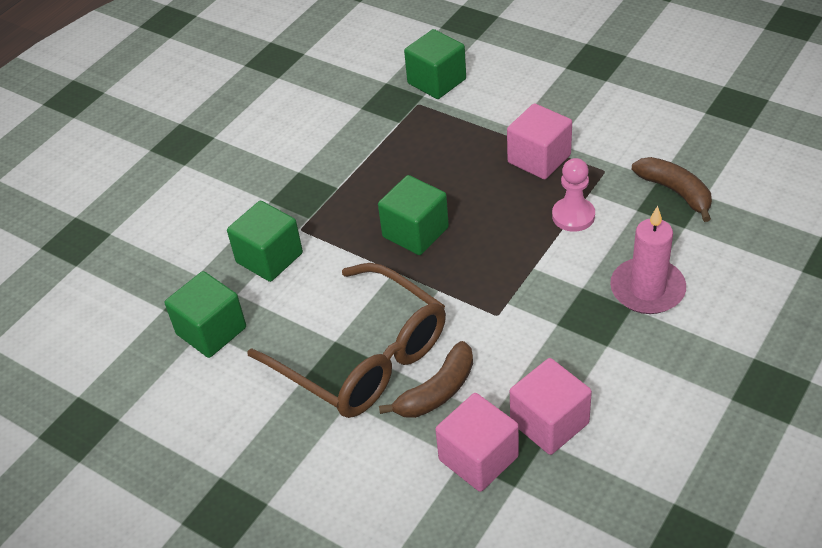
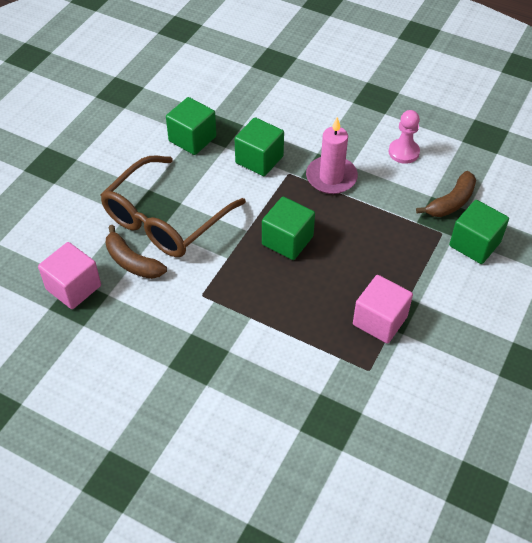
camera: 80 degrees right, 5 degrees up
(549, 422) = (98, 328): pink cube -> none
(573, 216) = (310, 345): pink pawn -> pink pawn (403, 152)
(647, 289) = (226, 397): pink candle -> pink candle (331, 177)
(675, 192) = (344, 425): brown banana -> brown banana (451, 202)

